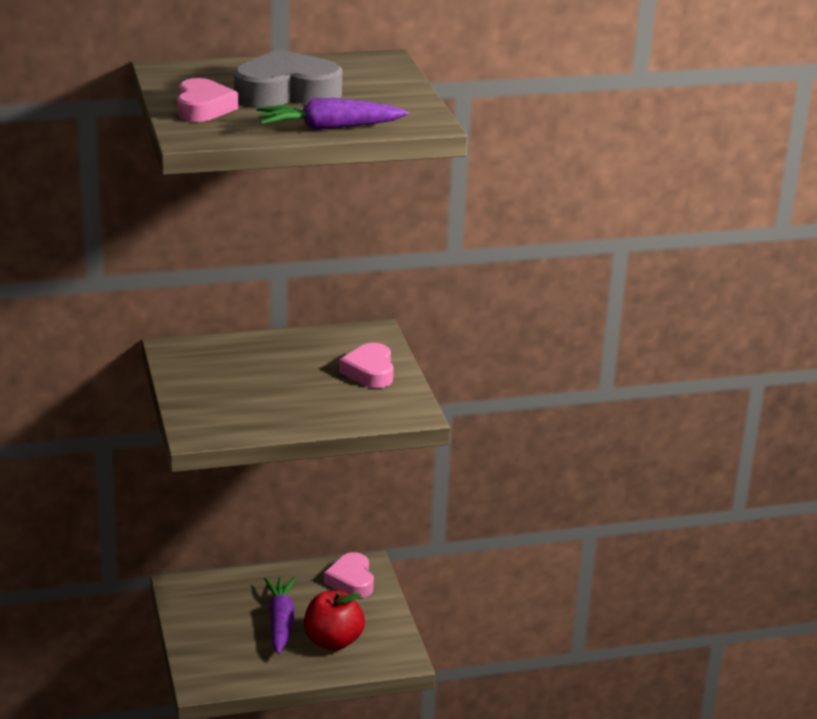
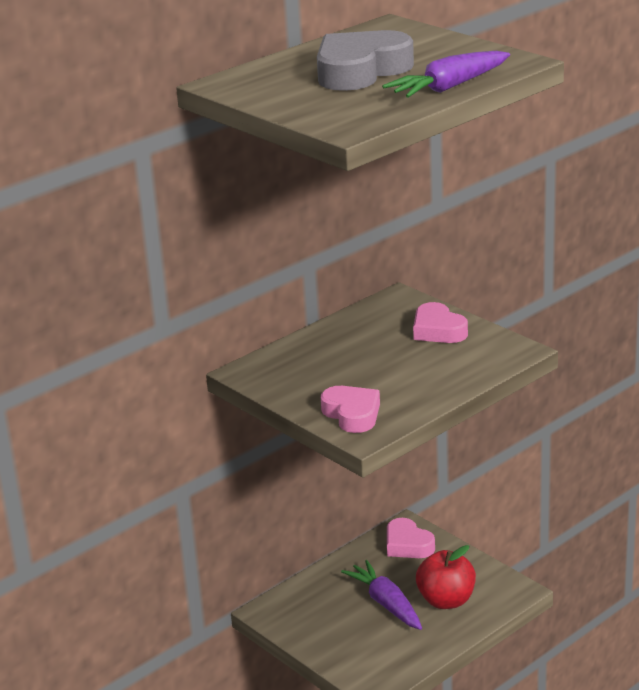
camera: 25 degrees left, 0 degrees up
(203, 108) = (314, 103): pink heart -> pink heart (352, 414)

